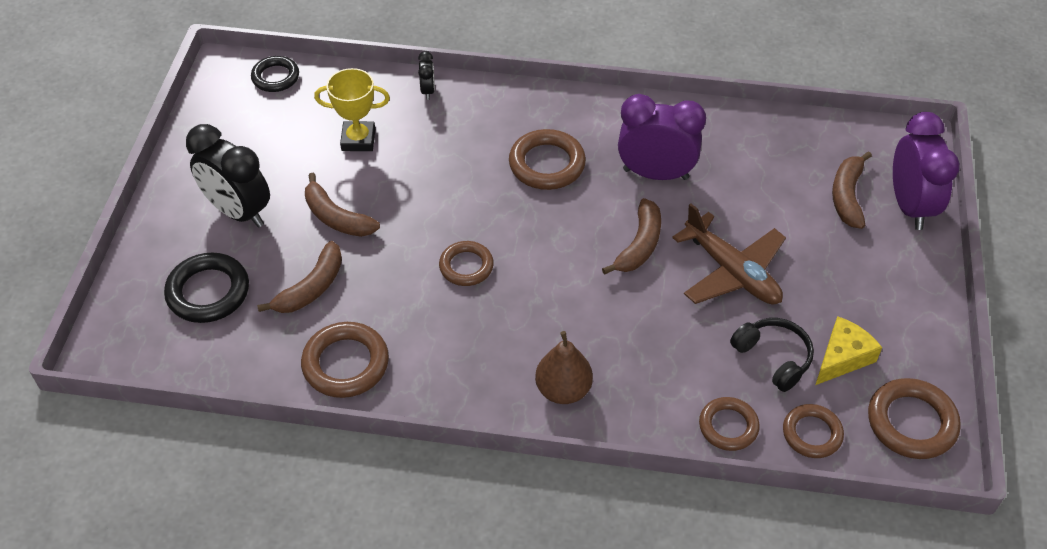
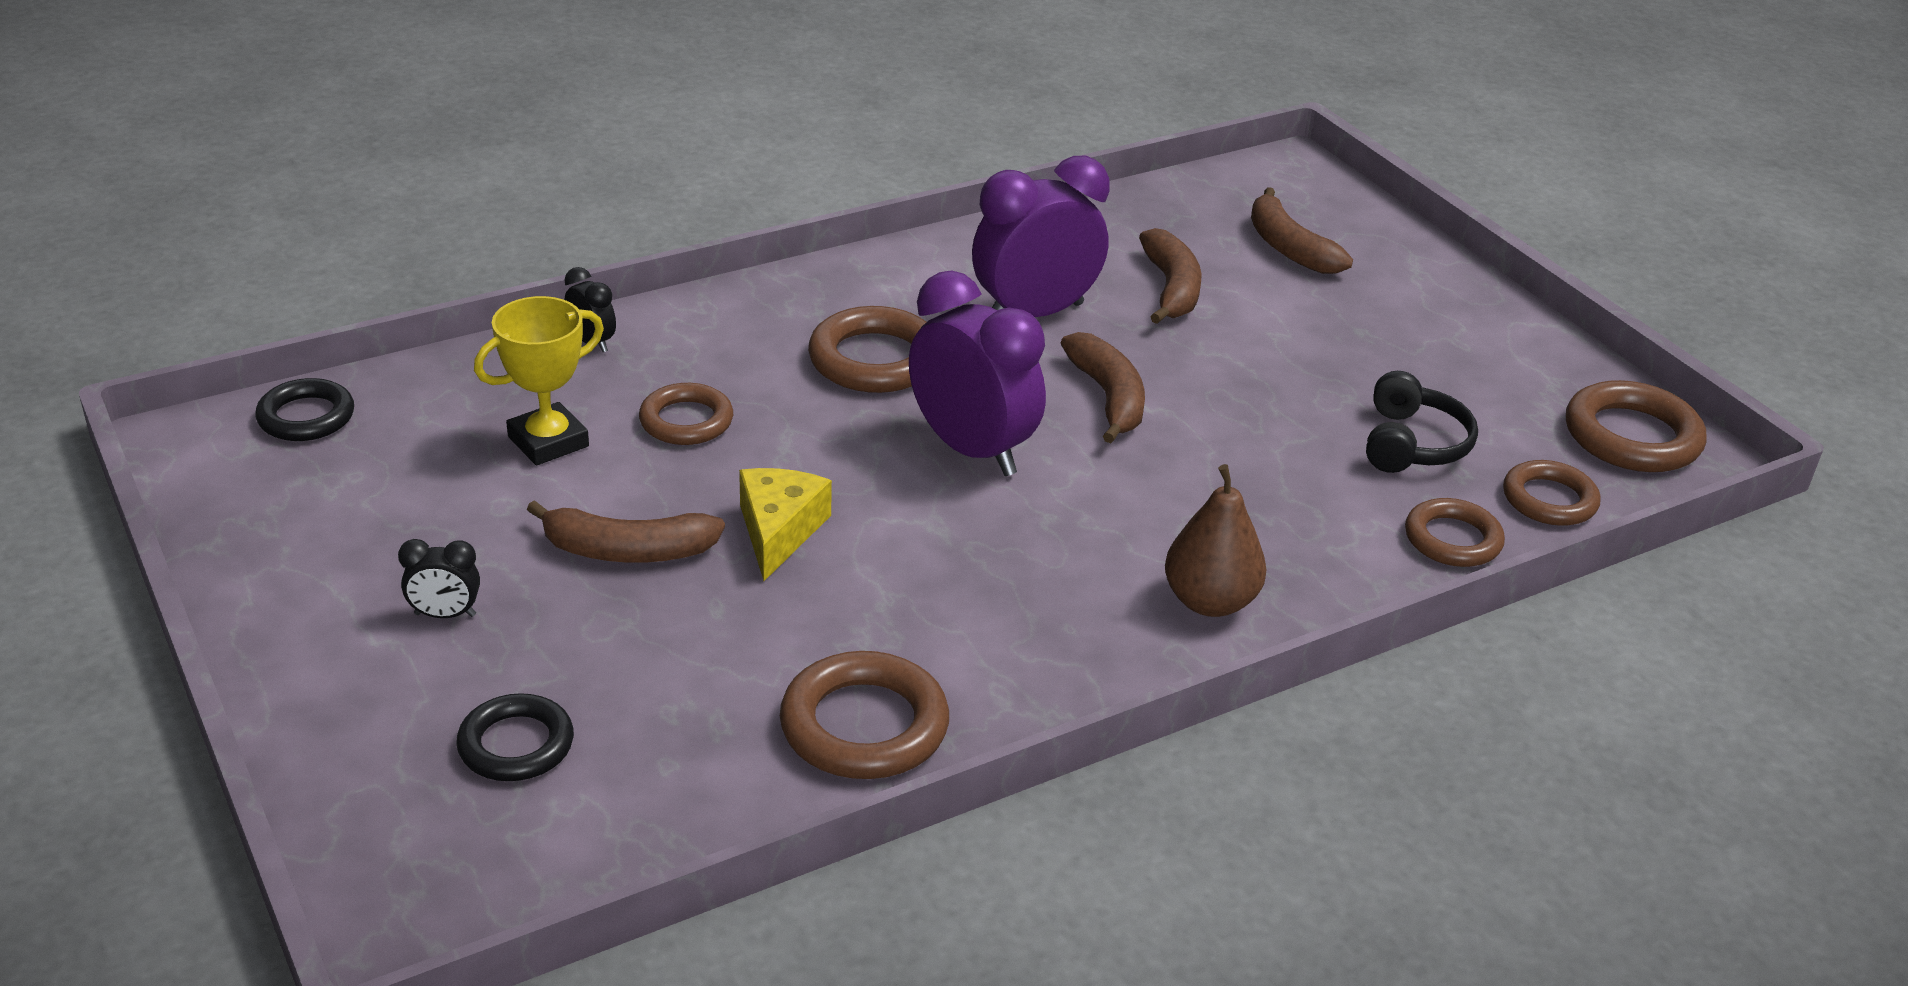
camera: 40 degrees left, 15 degrees down
(208, 292) = (516, 745): black ring -> black ring, size x0.66
(238, 212) = (445, 615): black clock -> black clock, size x0.44
(311, 288) = (692, 657): brown banana -> brown banana (1171, 289)
(466, 266) = (903, 523): brown ring -> brown ring (686, 421)
(732, 272) = (1255, 377): brown plane -> none
(773, 358) = (1412, 444): black headphones -> black headphones turned 90 degrees clockwise
(842, 357) = (1484, 408): yellow cheese -> yellow cheese (779, 531)
(909, 206) = (1367, 231): purple clock -> purple clock (971, 450)

